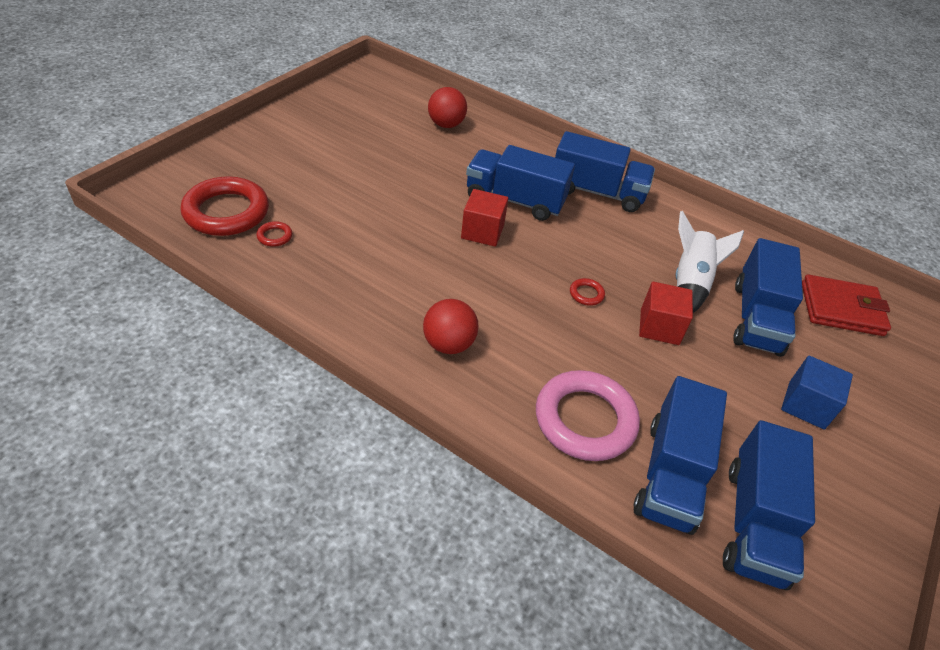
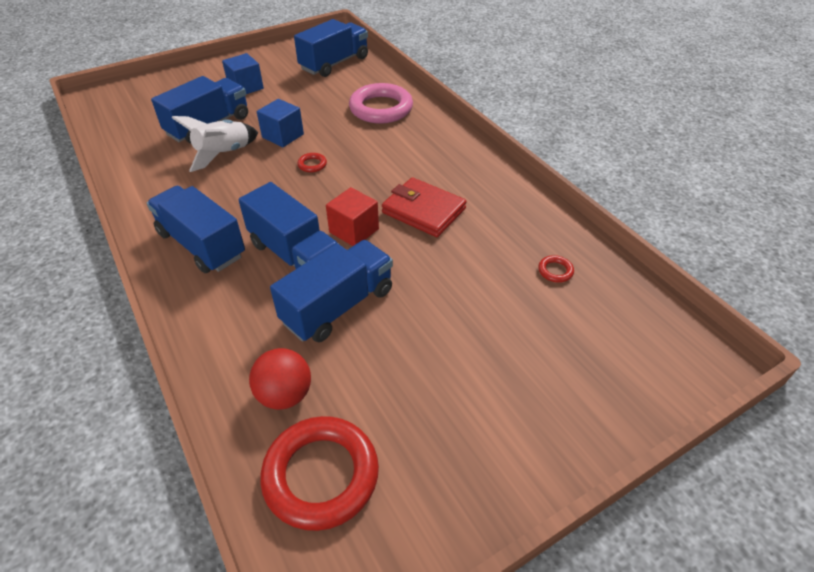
camera: 150 degrees left, 0 degrees up
(226, 212) = (604, 311): red ring -> red ring (321, 475)
(449, 344) = (439, 158): red ball -> none
(659, 327) = (283, 136): red cube -> blue cube
(671, 474) = (356, 83): blue truck -> blue truck (338, 306)
(841, 309) = (141, 117): red wallet -> red wallet (423, 210)

